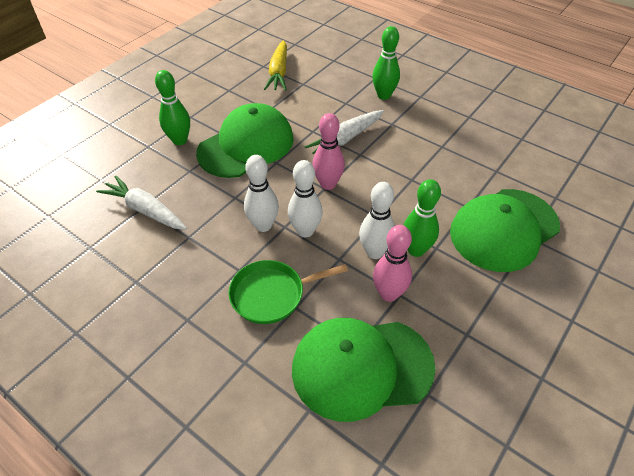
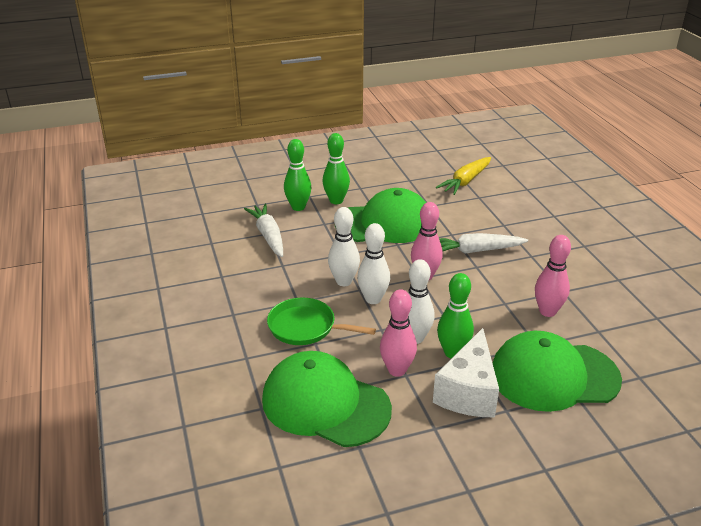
camera: 35 degrees right, 15 degrees down
(384, 95) = (547, 232): green bowling pin -> green bowling pin (298, 207)
(448, 171) = (547, 311): none -> pink bowling pin
(460, 282) = (468, 392): none -> white cheese

